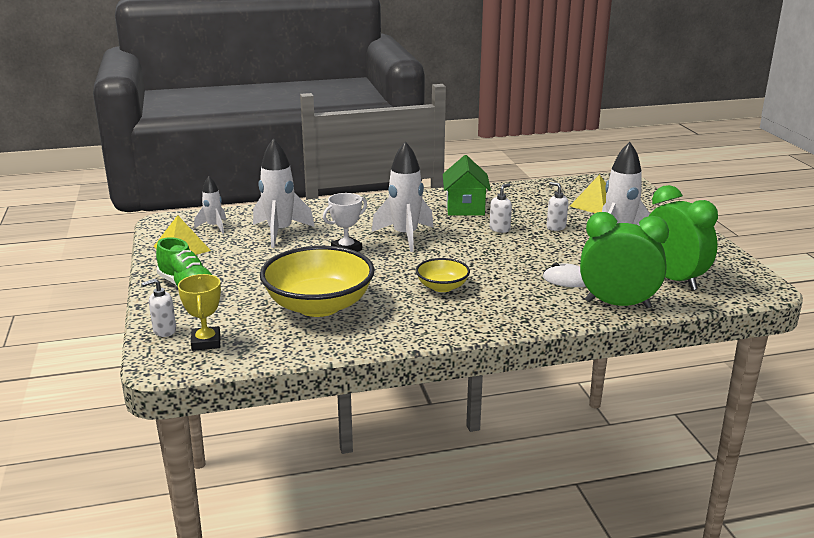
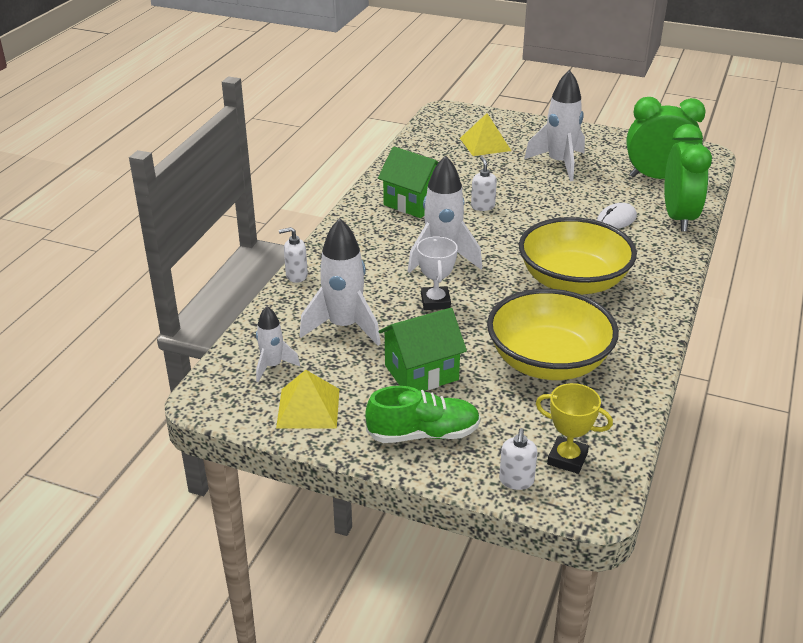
camera: 55 degrees left, 10 degrees up
(256, 268) = (421, 372): none -> green house
(442, 287) = (573, 282): yellow bowl -> yellow bowl, size x1.99
(556, 227) = (509, 180): white soap dispenser -> white soap dispenser (296, 276)
(617, 304) = (679, 218): green clock -> green clock turned 135 degrees clockwise

